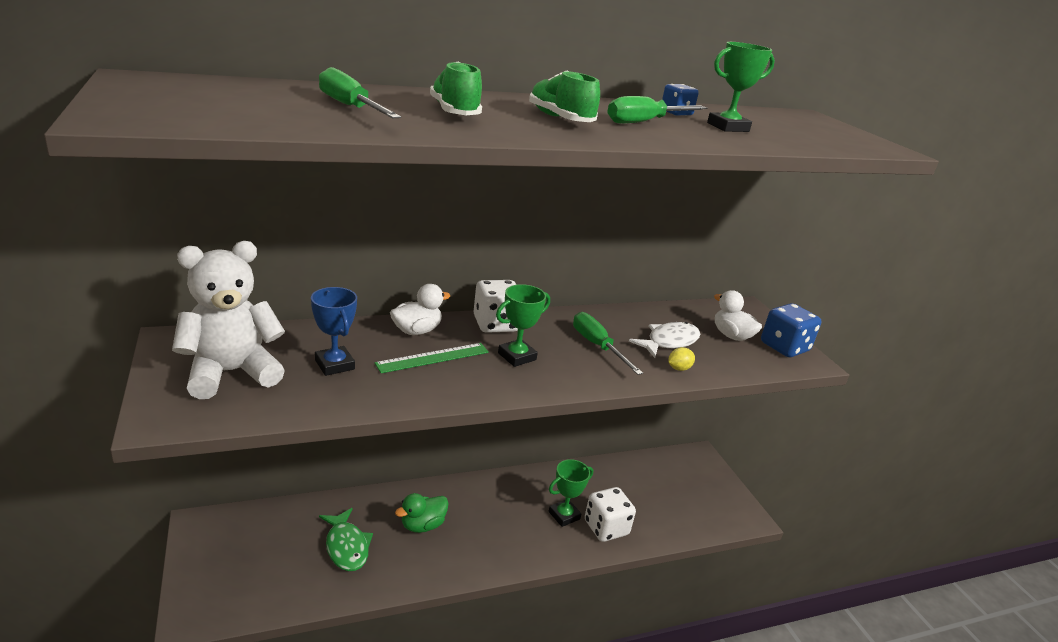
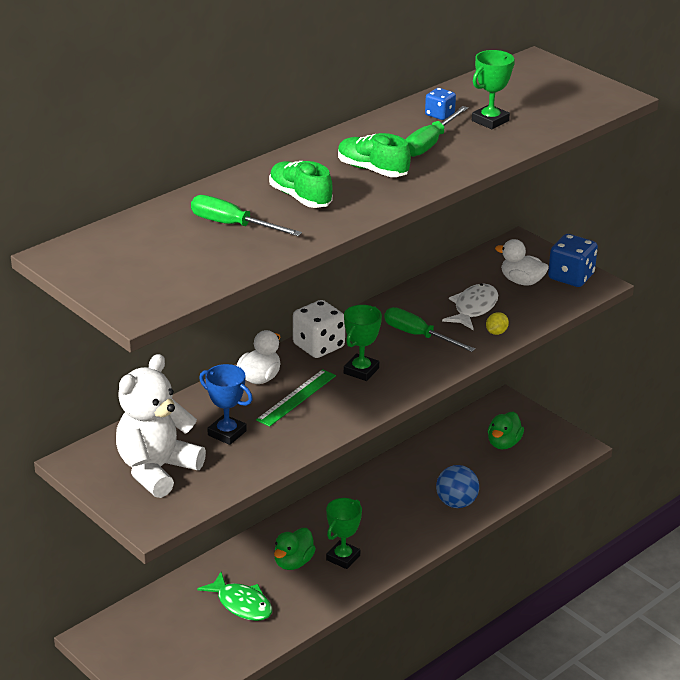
camera: 20 degrees left, 5 degrees up
(564, 515) = (413, 506): green trophy -> green trophy (343, 558)
(606, 528) = (456, 503): white dice -> blue ball
(680, 489) = (503, 443): none -> green duck

